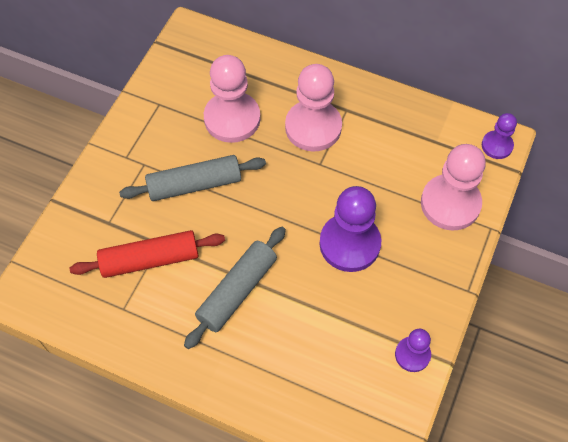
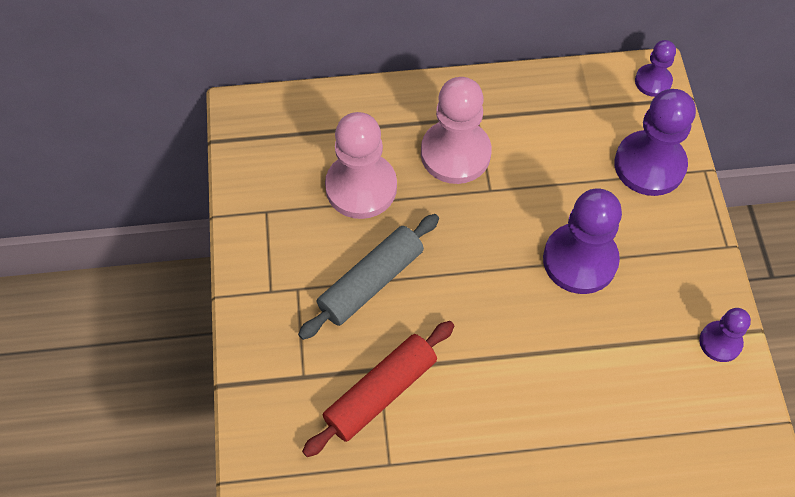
camera: 30 degrees left, 0 degrees up
(237, 291) = (499, 375): grey rolling pin -> none
(450, 203) = (649, 165): pink pawn -> purple pawn

